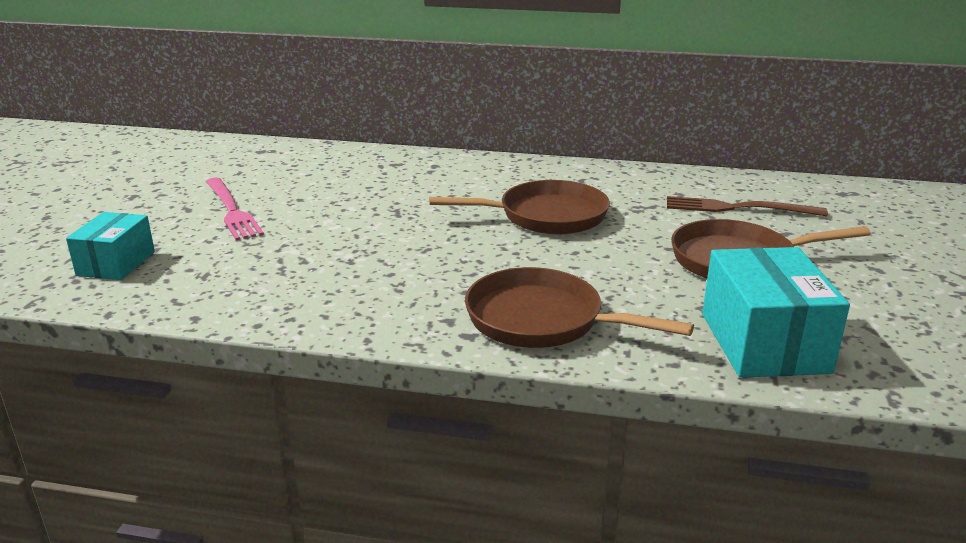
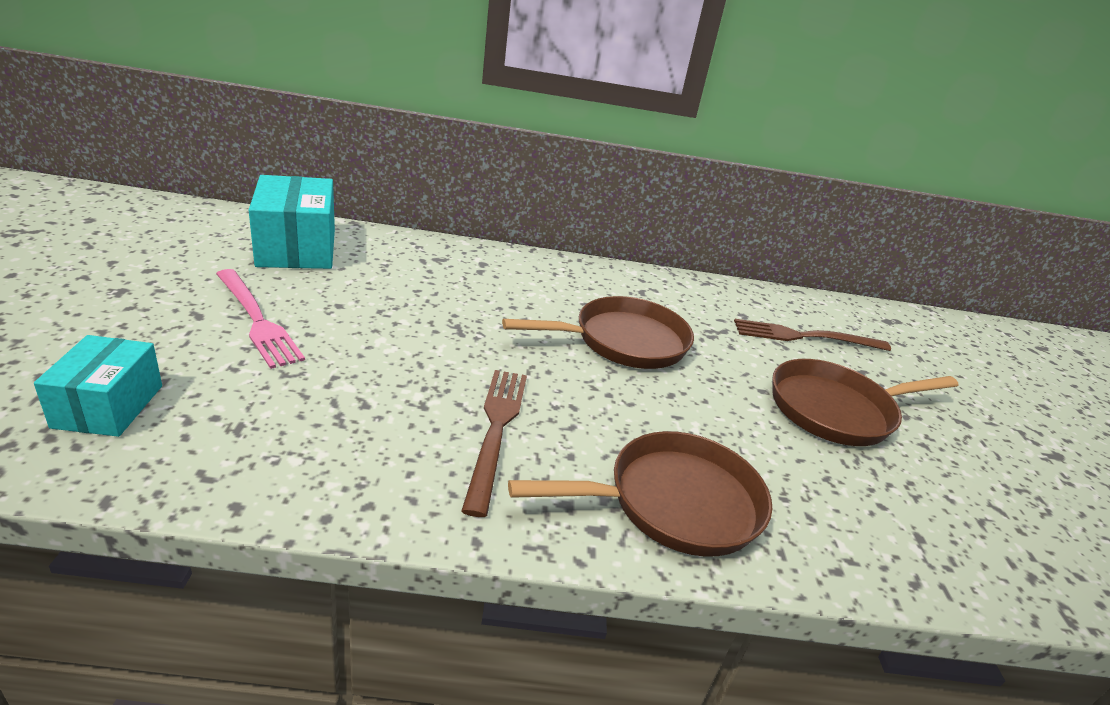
camera: 15 degrees left, 5 degrees up
(406, 276) = (496, 430): none -> brown fork
(542, 320) = (673, 503): brown pan -> brown pan turned 150 degrees clockwise
(763, 342) = (911, 532): turquoise box -> turquoise box (297, 248)

